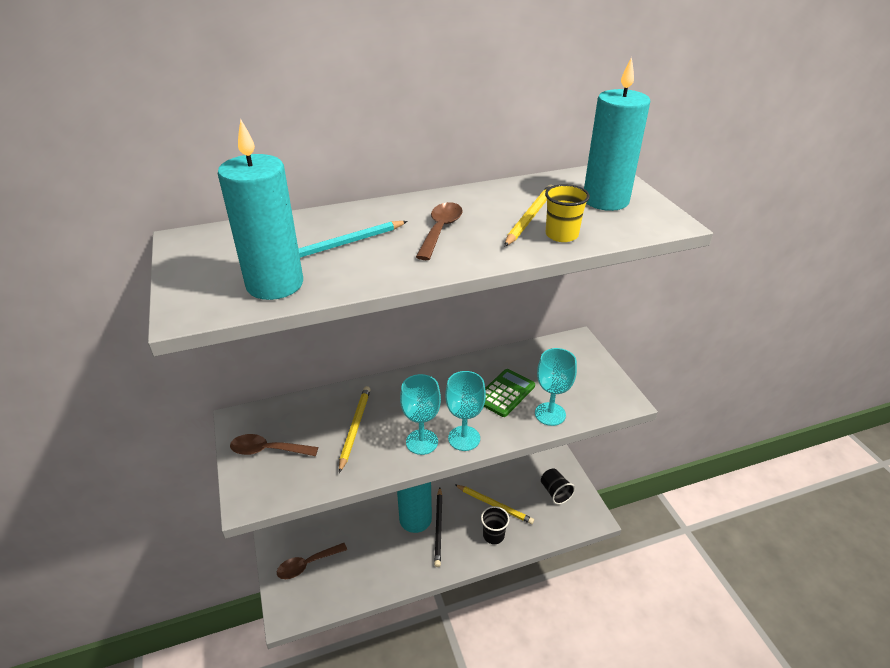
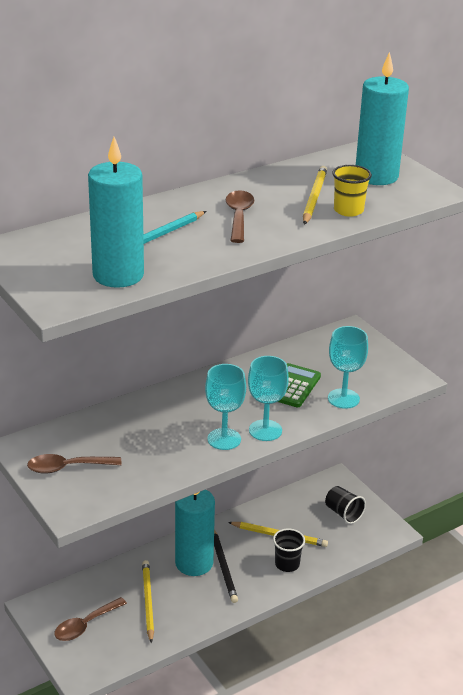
camera: 15 degrees left, 5 degrees down
(355, 428) = (149, 436): yellow pencil -> yellow pencil (147, 601)

